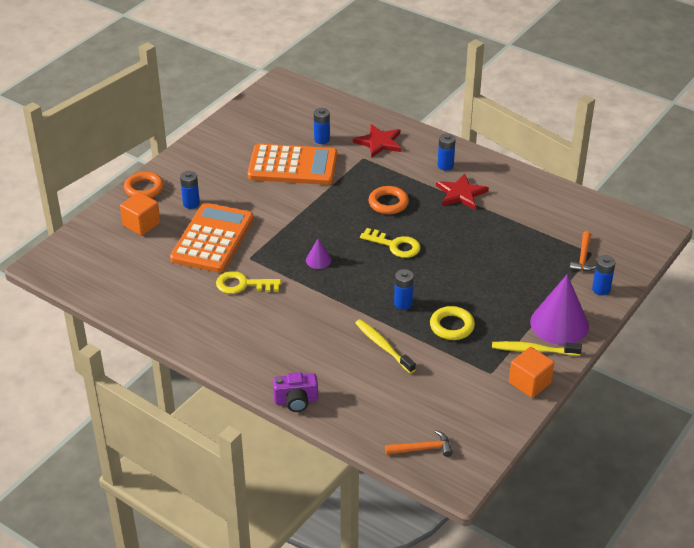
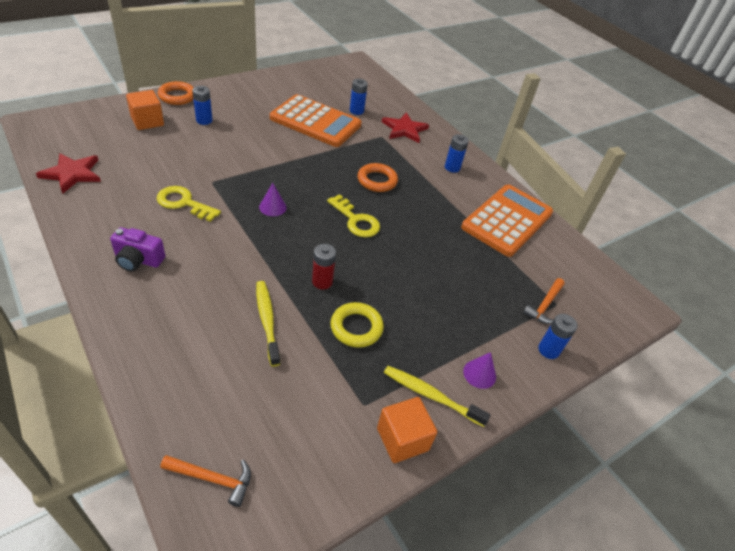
camera: 15 degrees right, 5 degrees up
(212, 239) = (195, 154): orange calculator -> orange calculator (507, 220)
(296, 400) = (124, 347): purple camera -> purple camera (138, 260)
(403, 303) = (322, 282): blue battery -> red battery
(461, 193) = (451, 196): red star -> red star (72, 174)
(559, 324) = (479, 374): purple cone -> purple cone, size x0.47

